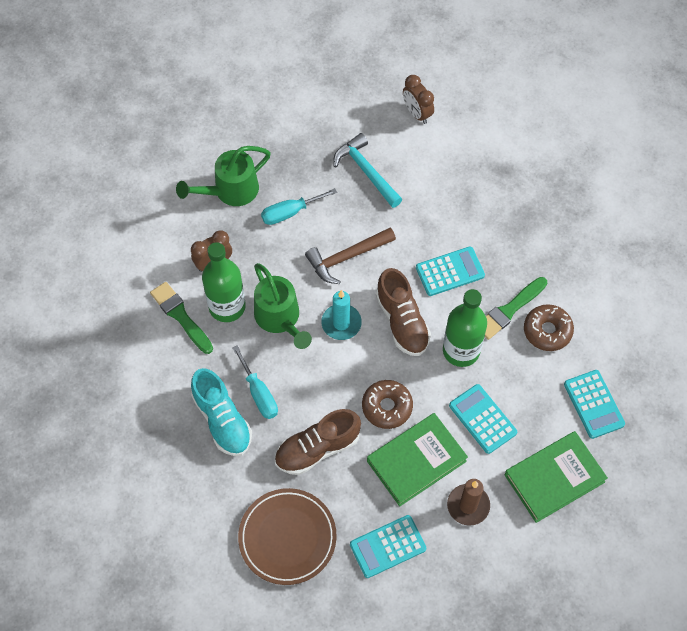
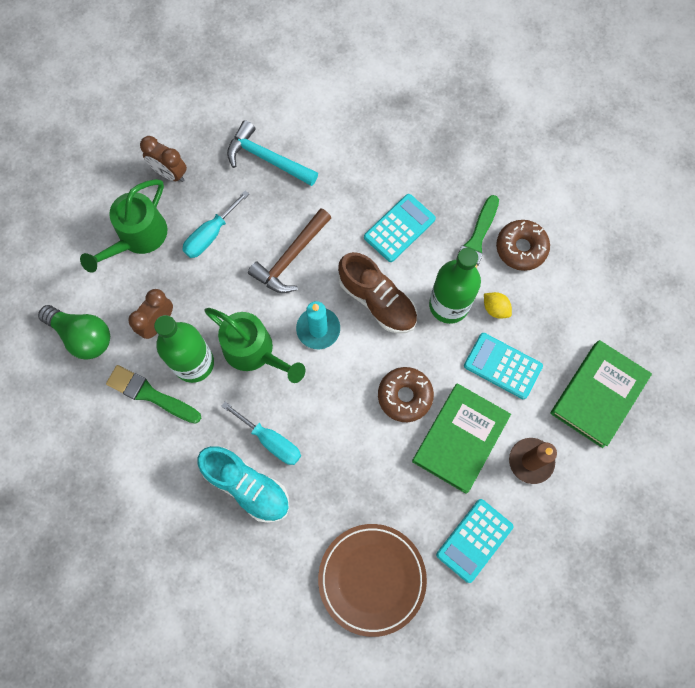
camera: 25 degrees left, 10 degrees up
(149, 248) = (82, 336): none -> green light bulb
(317, 448) = (357, 471): brown shoe -> none
(417, 113) = (289, 77): brown clock -> brown clock (170, 173)
(499, 370) = (495, 309): none -> yellow lemon
(594, 404) = (599, 303): turquoise calculator -> none

